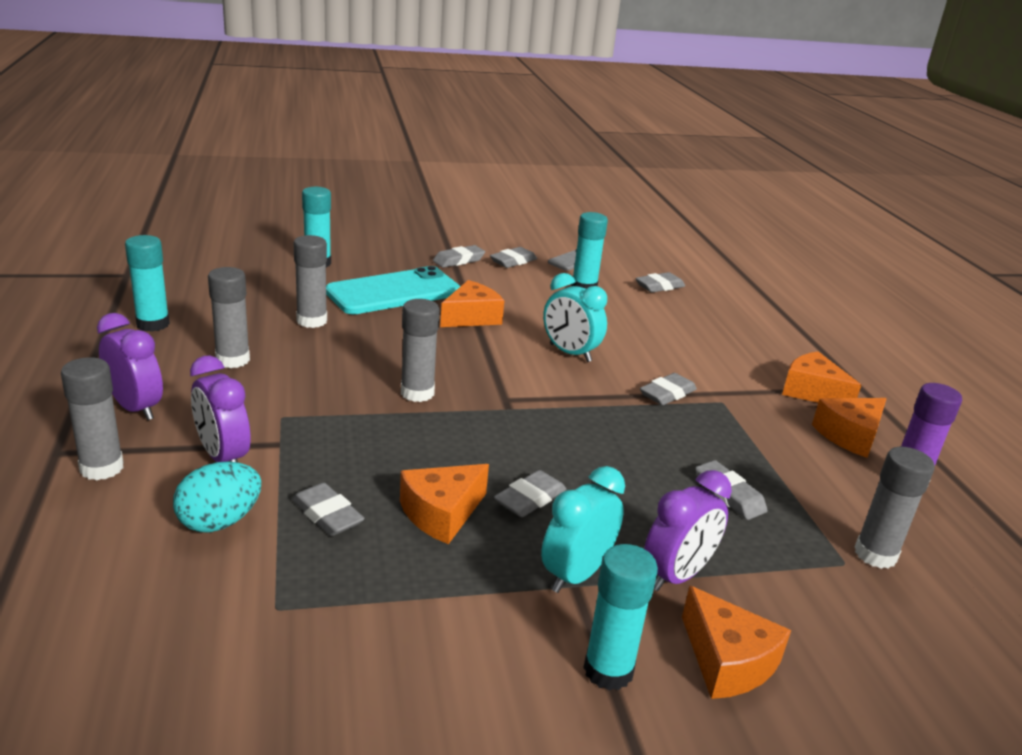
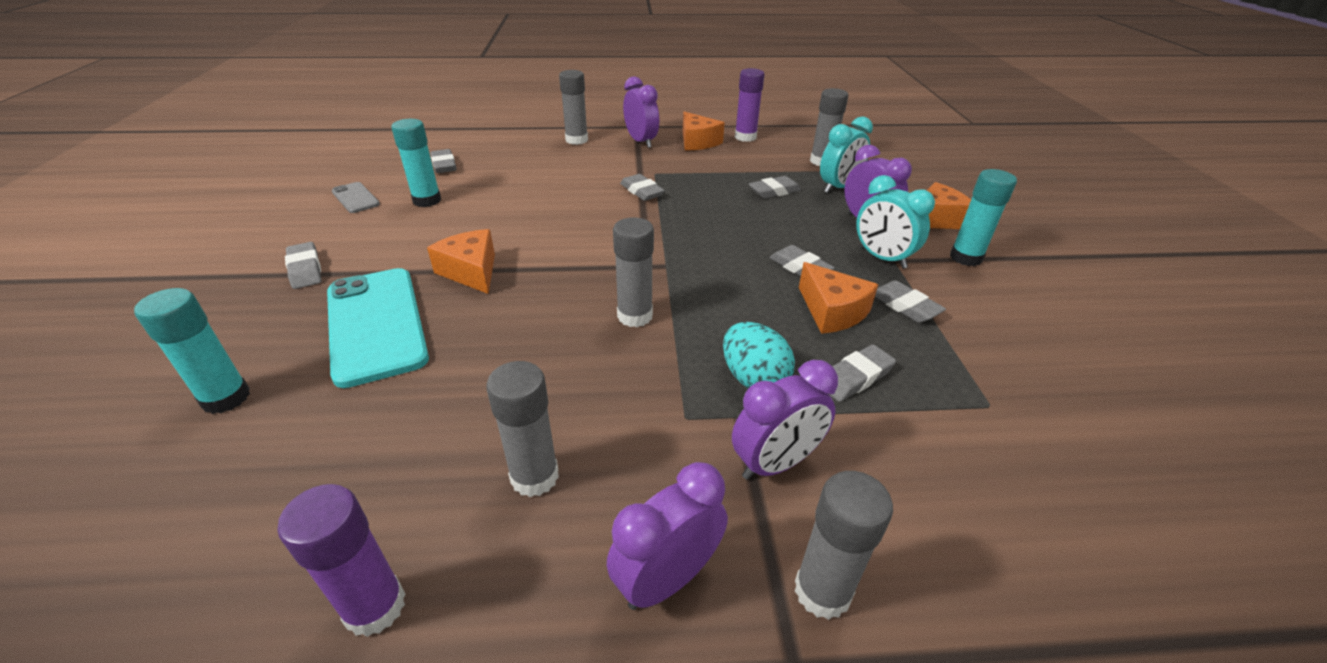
camera: 80 degrees left, 10 degrees up
(153, 324) = (375, 607): turquoise glue stick -> purple glue stick
(220, 521) = (891, 454): turquoise egg -> turquoise egg (753, 378)
(312, 321) = (435, 399): grey glue stick -> grey glue stick (576, 140)
(513, 261) = (334, 233): grey eraser -> grey eraser (905, 306)
(570, 353) = (565, 224): turquoise clock -> turquoise clock (838, 187)
(812, 392) = (641, 141): orange cheese -> purple clock

